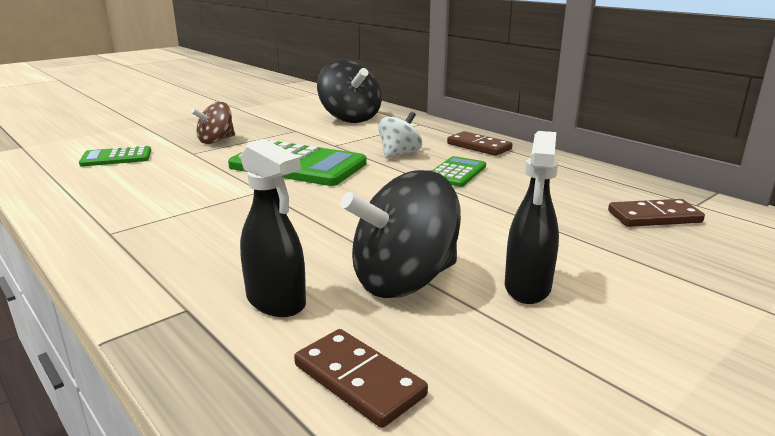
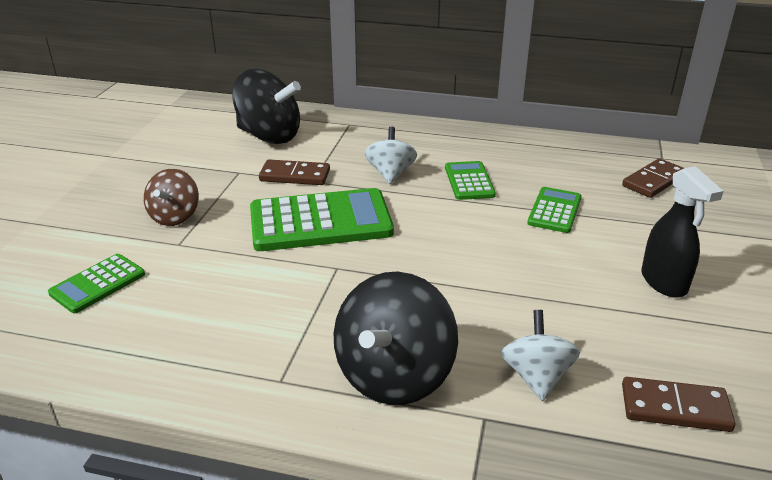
camera: 35 degrees left, 10 degrees up
(276, 302) = (536, 376): black spray bottle -> white spinning top
(404, 281) = (588, 313): black spinning top -> black spinning top (394, 375)
(479, 146) = (443, 141): brown domino -> brown domino (295, 176)
(502, 208) = (554, 210): none -> green calculator

